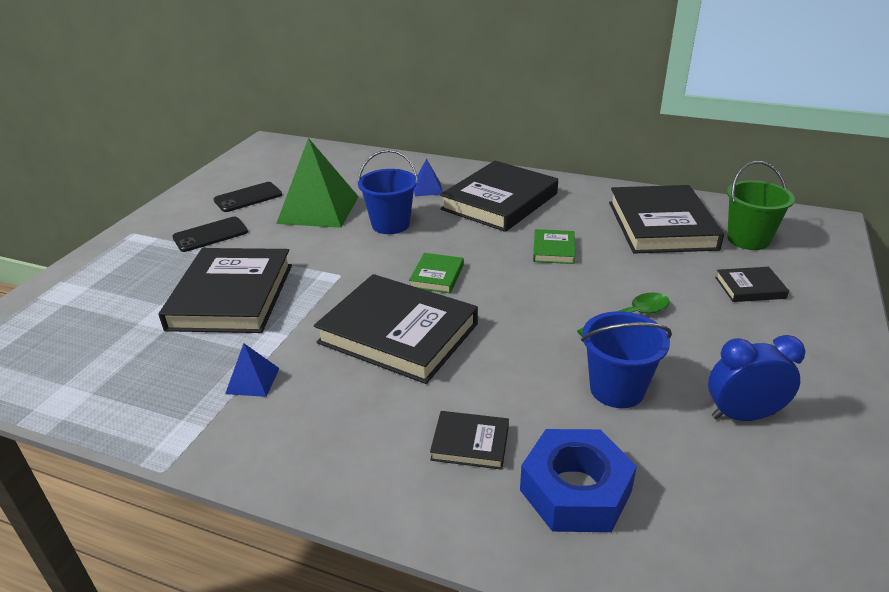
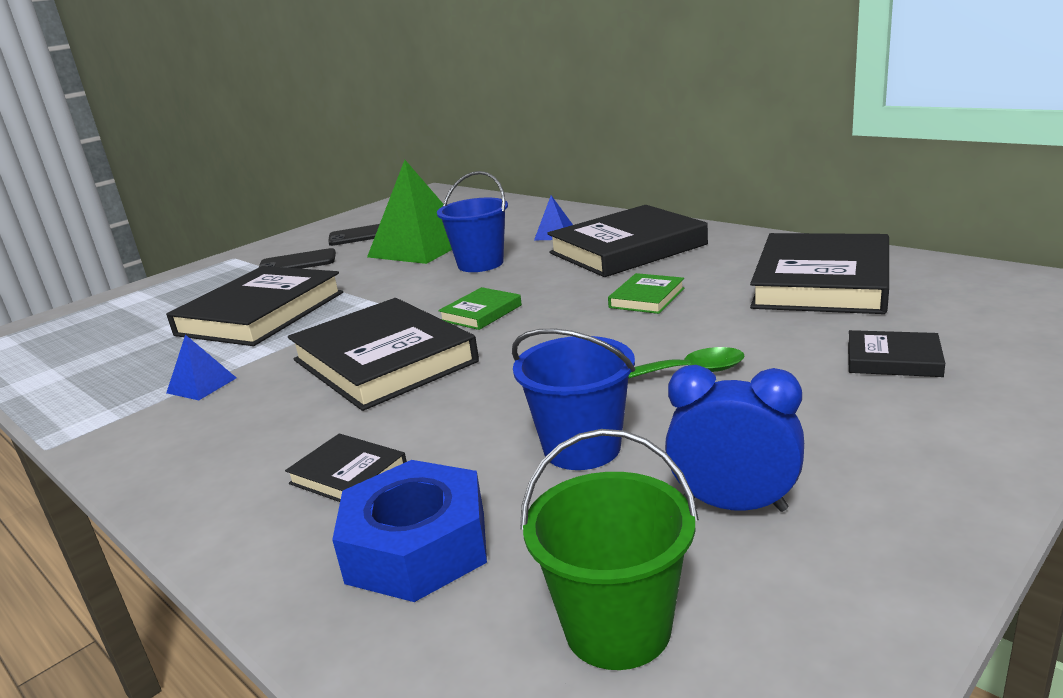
camera: 25 degrees right, 10 degrees down
(748, 239) = (944, 305): green bucket -> green bucket (617, 628)

